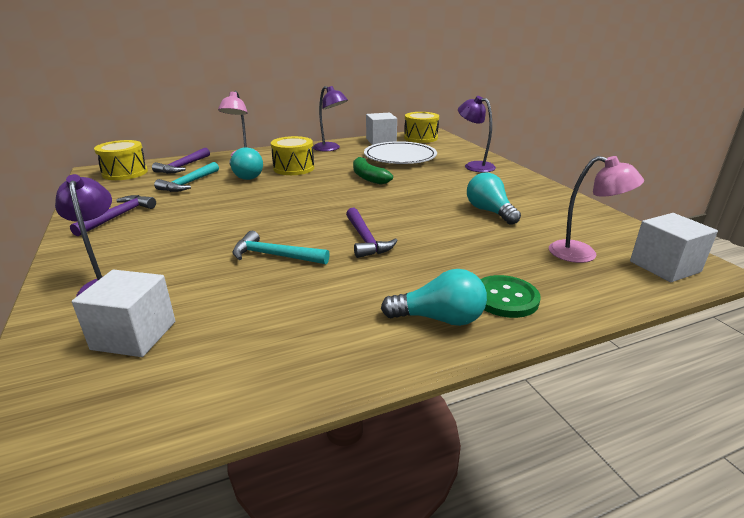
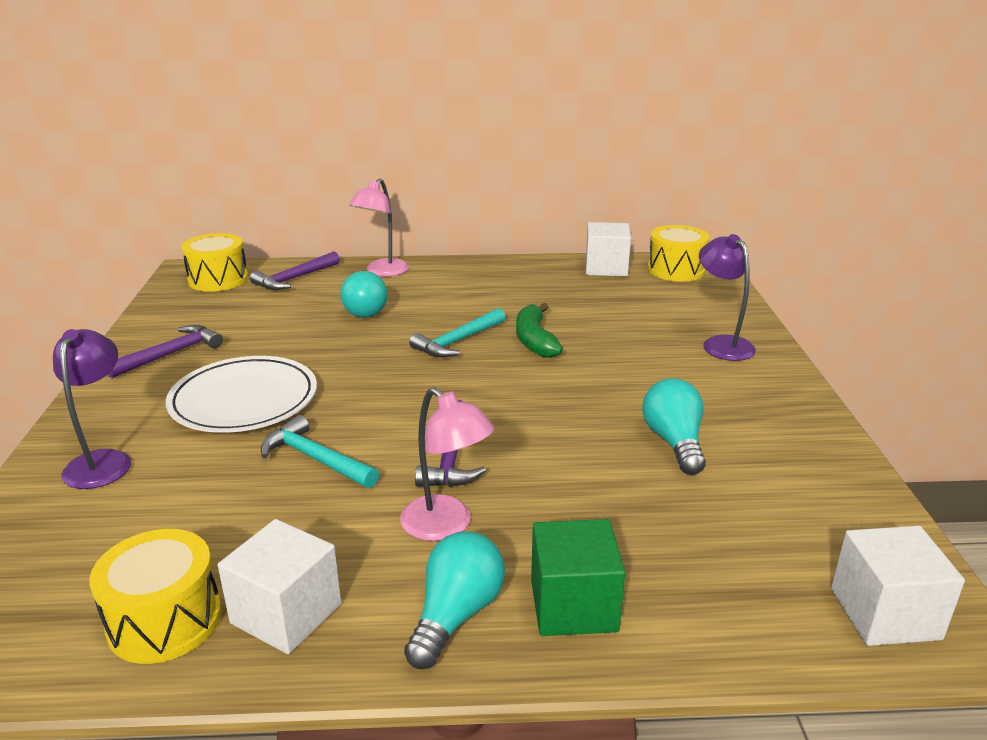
camera: 20 degrees right, 0 degrees up
(134, 335) = (92, 542): white cube -> white cube (286, 613)
(189, 183) = (285, 311): turquoise hammer -> turquoise hammer (458, 341)
(294, 168) = (438, 305): yellow drum -> yellow drum (165, 620)
(330, 149) = (517, 273): purple lamp -> none
(400, 157) = (613, 306): white plate -> white plate (244, 400)
(439, 319) = (456, 615): turquoise light bulb -> turquoise light bulb turned 90 degrees counterclockwise
(505, 298) = (573, 605): green button -> green cube
(583, 254) = (762, 556): pink lamp -> pink lamp (446, 526)

